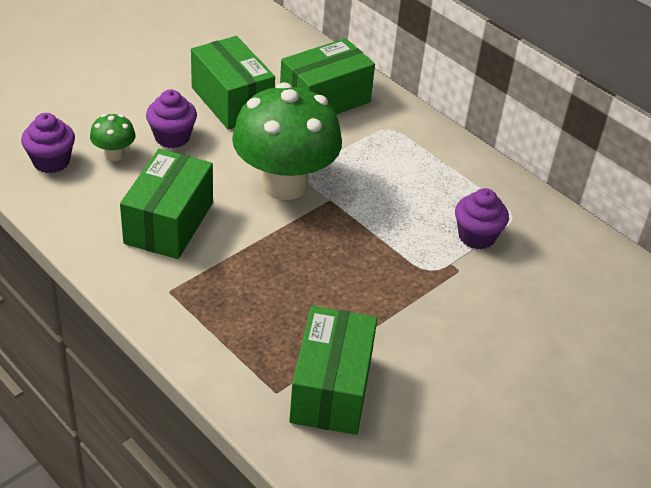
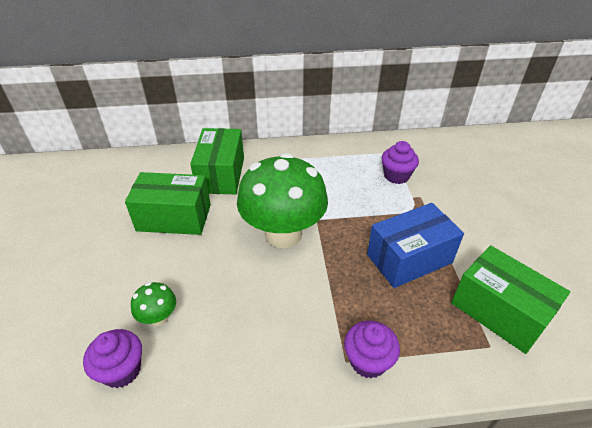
camera: 50 degrees left, 0 degrees up
(169, 223) = (269, 321): green box -> none
(172, 137) = (176, 270): purple cupcake -> purple cupcake (368, 361)
(342, 293) = (409, 259): none -> blue box

